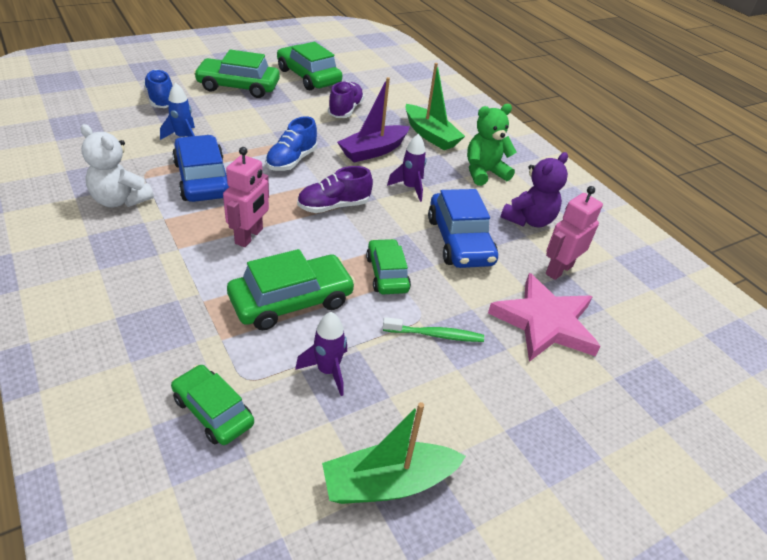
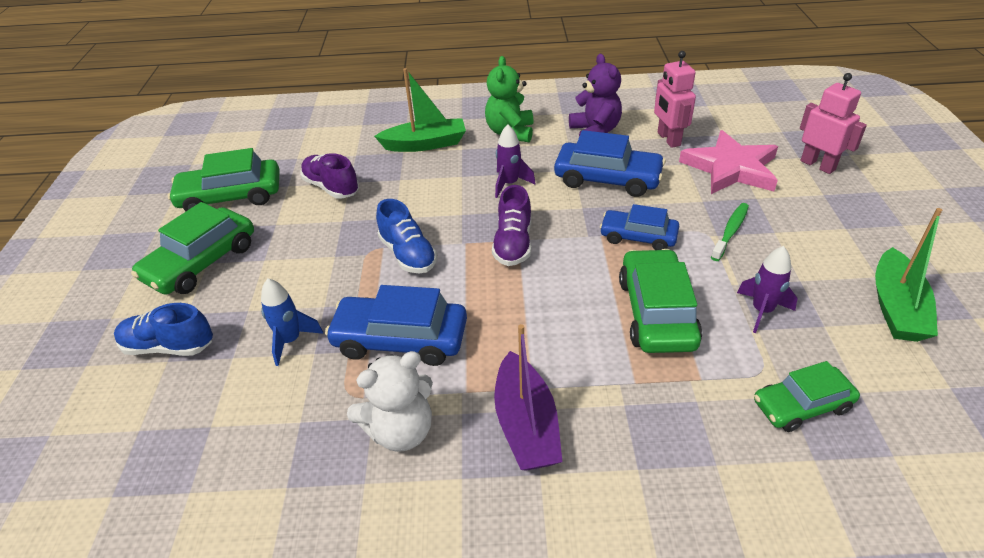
camera: 55 degrees left, 0 degrees up
(249, 236) = (536, 321): pink robot -> pink robot (818, 165)
(373, 151) = (428, 190): purple boat -> purple boat (526, 425)
(387, 274) = (638, 237): green car -> blue car

